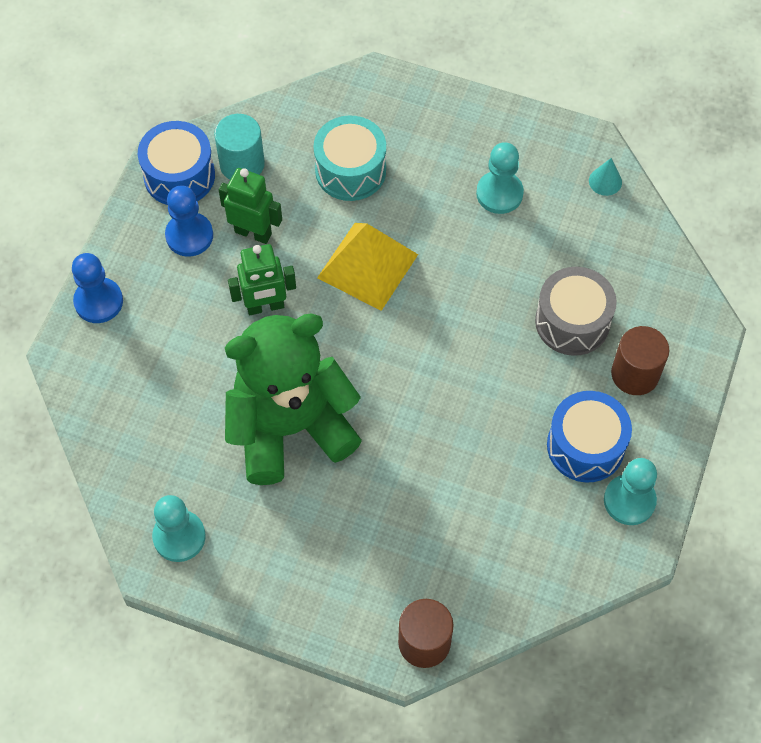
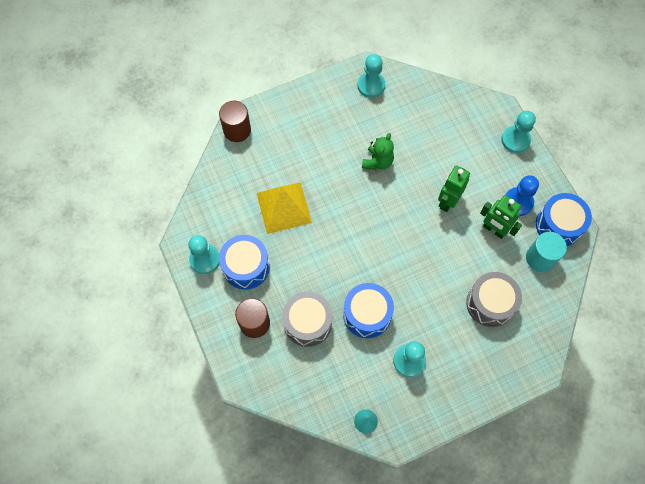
camera: 135 degrees right, 5 degrees up
(98, 301) = (515, 140): blue pawn -> turquoise pawn
(253, 232) = (494, 230): green robot -> green robot turned 60 degrees clockwise
(290, 427) = (377, 162): green teddy bear -> green teddy bear, size x0.43
(350, 170) = (490, 303): turquoise drum -> grey drum
(368, 266) = (427, 262): yellow pyramid -> yellow pyramid (284, 208)
(496, 273) = (367, 314): none -> blue drum

